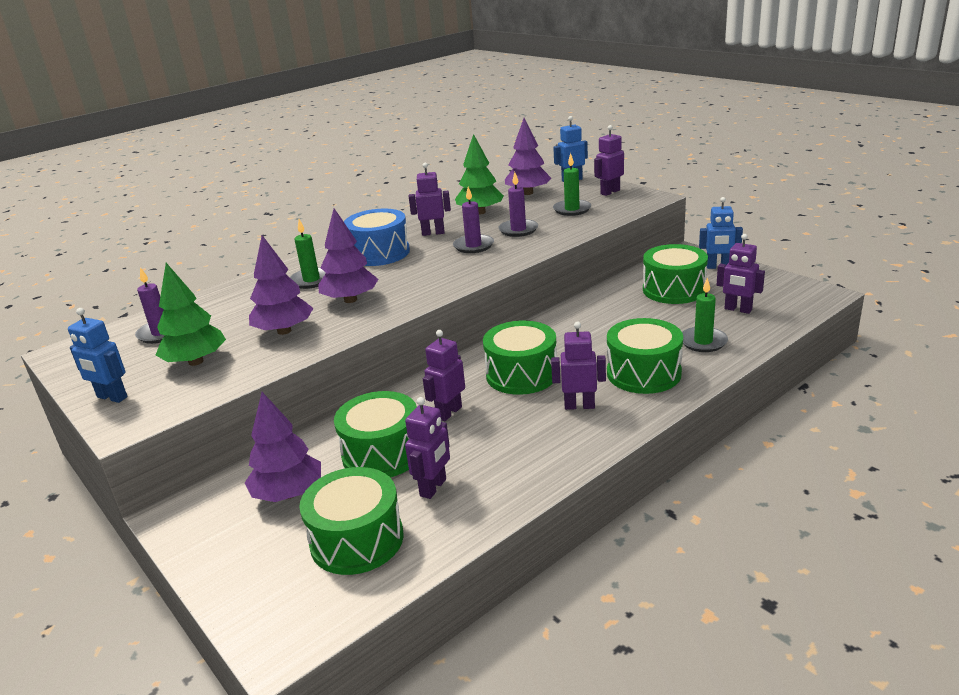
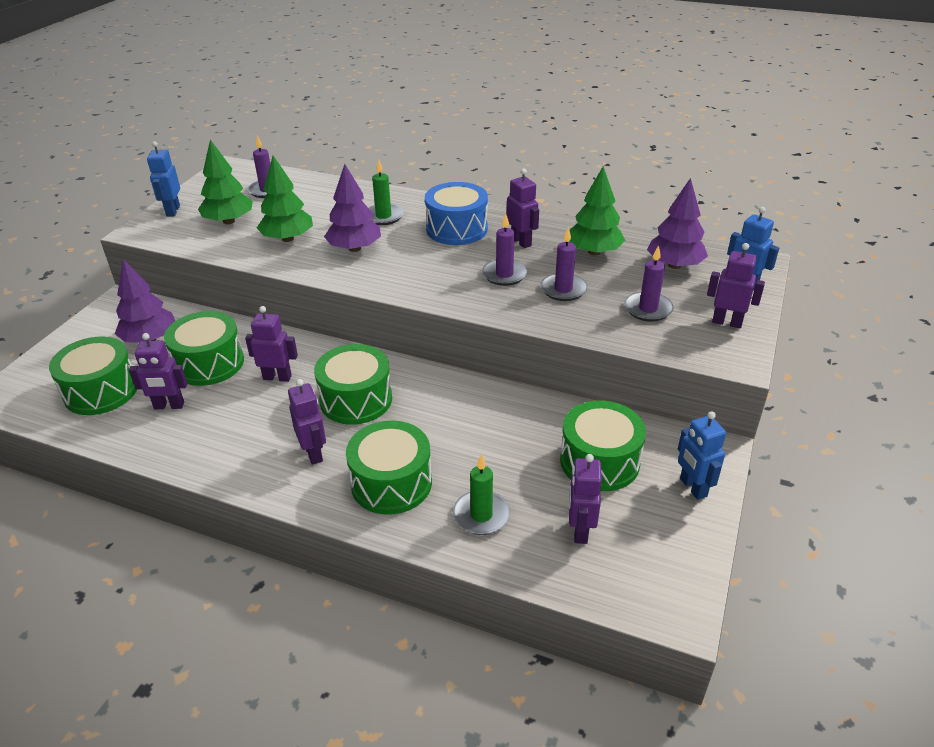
camera: 60 degrees right, 10 degrees up
(284, 331) = (287, 238): purple tree -> green tree
(572, 209) = (648, 309): green candle -> purple candle

